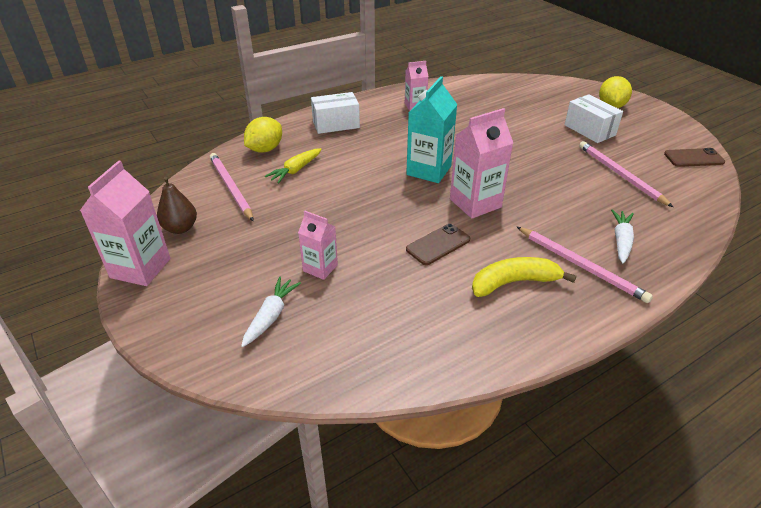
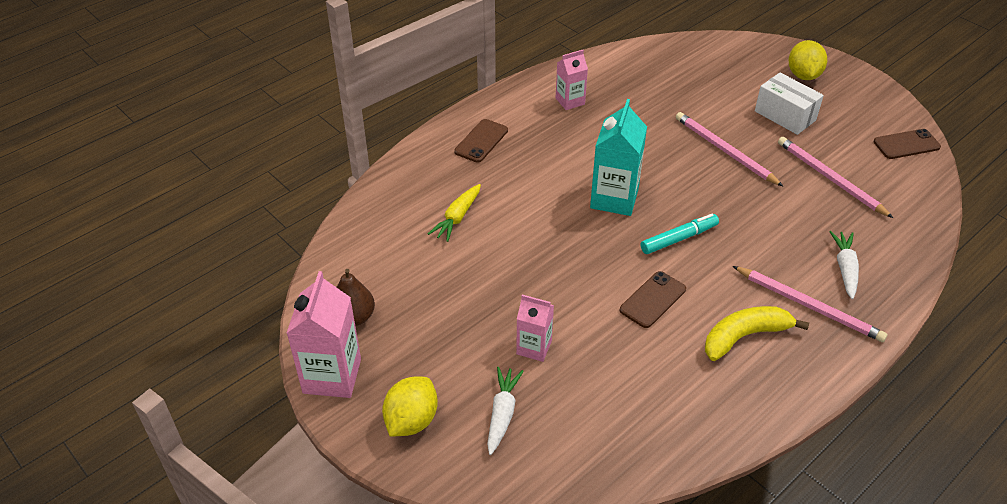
camera: 10 degrees left, 5 degrees up
(231, 188) = (389, 253): pink pencil -> pink pencil (724, 151)
(265, 149) = (408, 190): yellow lemon -> yellow lemon (411, 420)
(336, 124) = (481, 141): white box -> brown phone
(475, 203) = (679, 239): pink carton -> turquoise marker

